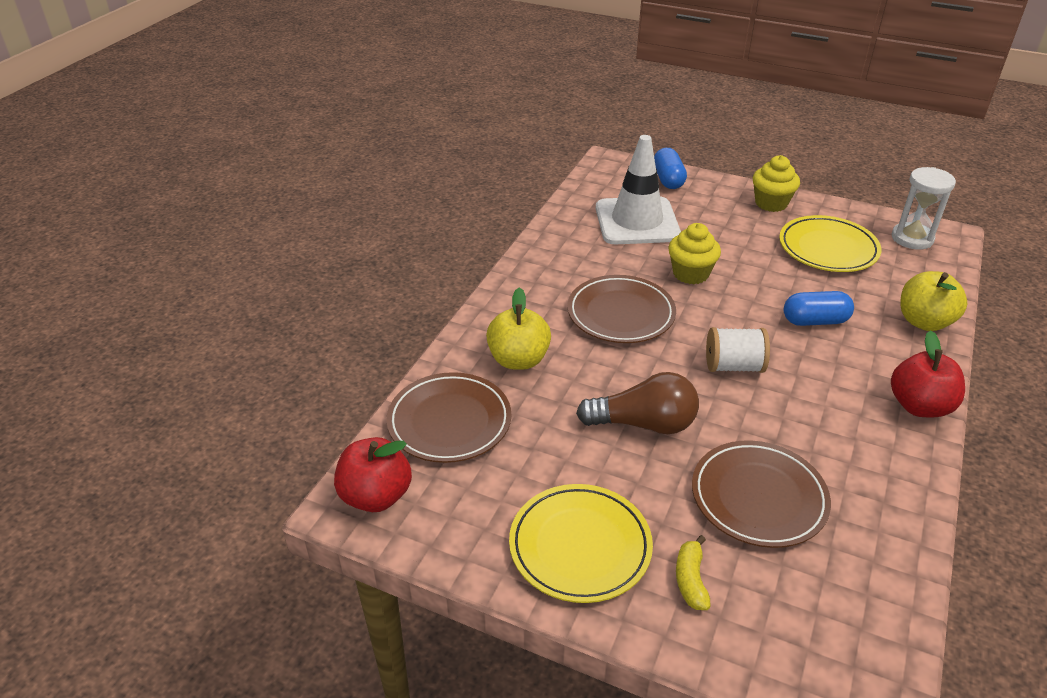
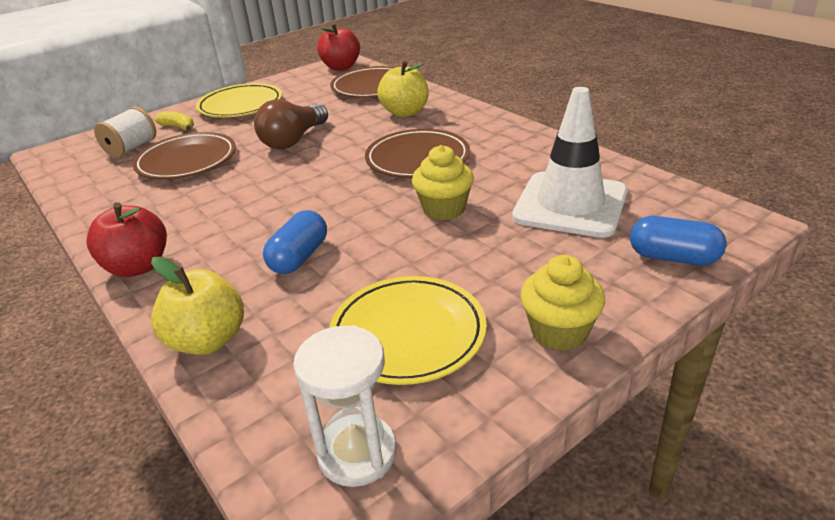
camera: 120 degrees right, 5 degrees down
(733, 366) = (299, 190): white spool -> white spool (131, 148)

